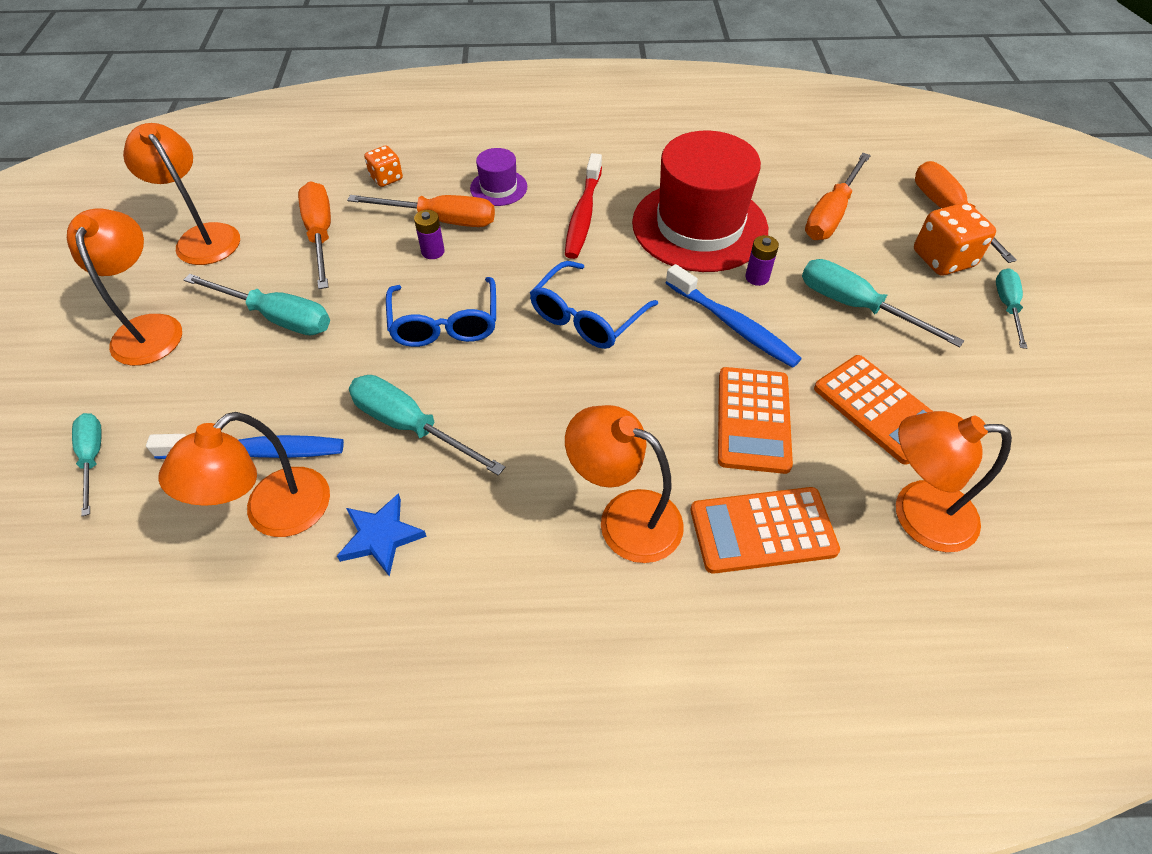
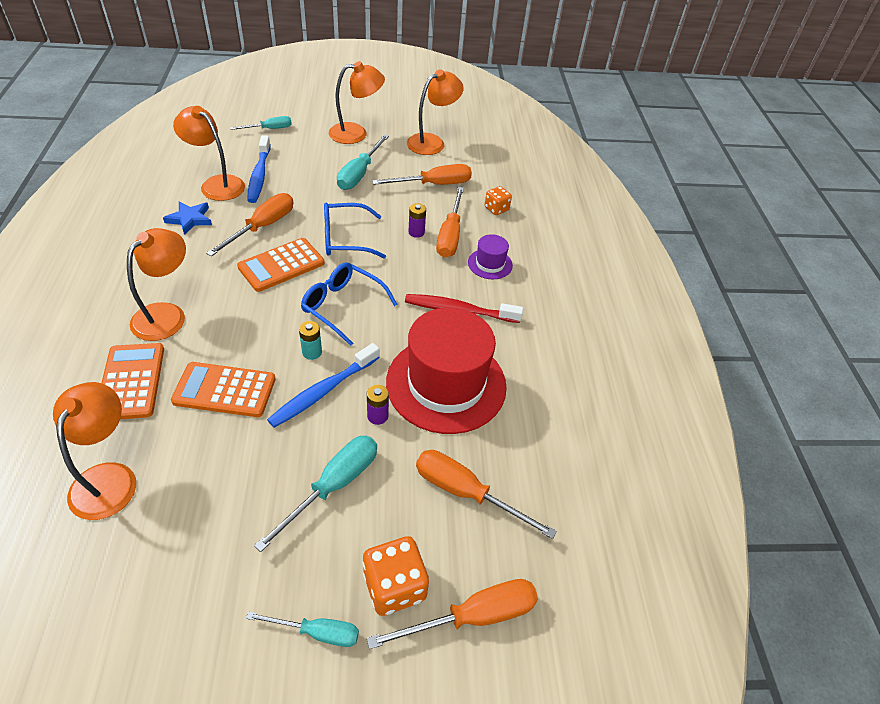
camera: 85 degrees right, 5 degrees down
(410, 426) = (262, 227): turquoise screwdriver -> orange screwdriver
(673, 340) = (312, 352): none -> turquoise battery
(879, 409) = (213, 476): orange calculator -> orange calculator (281, 265)

